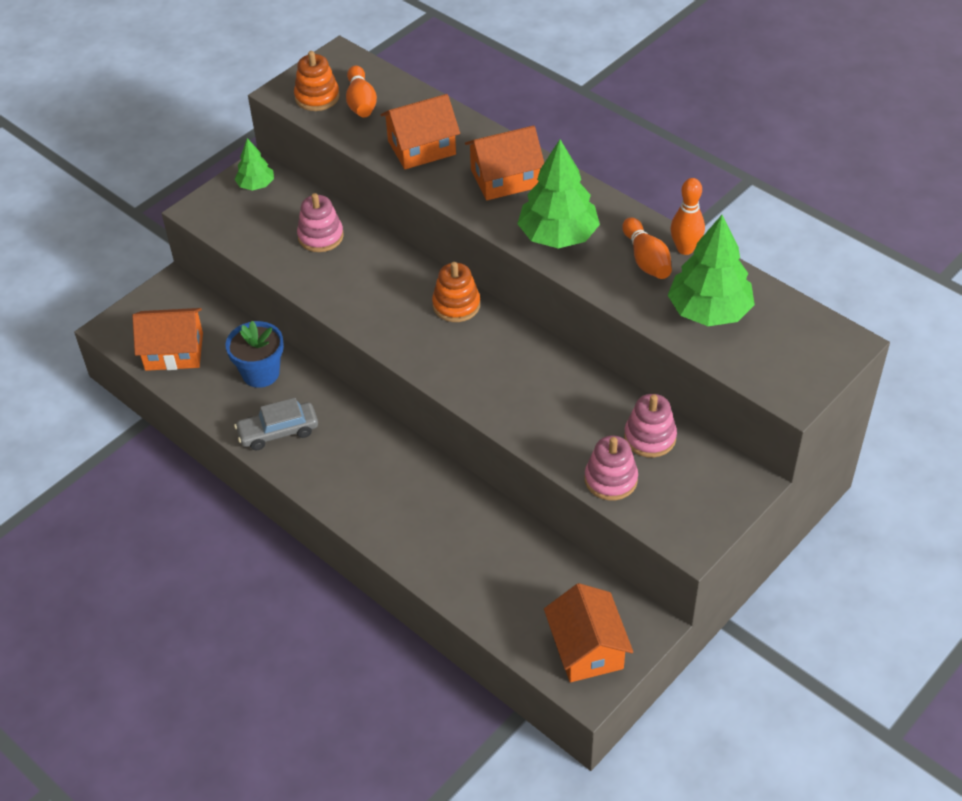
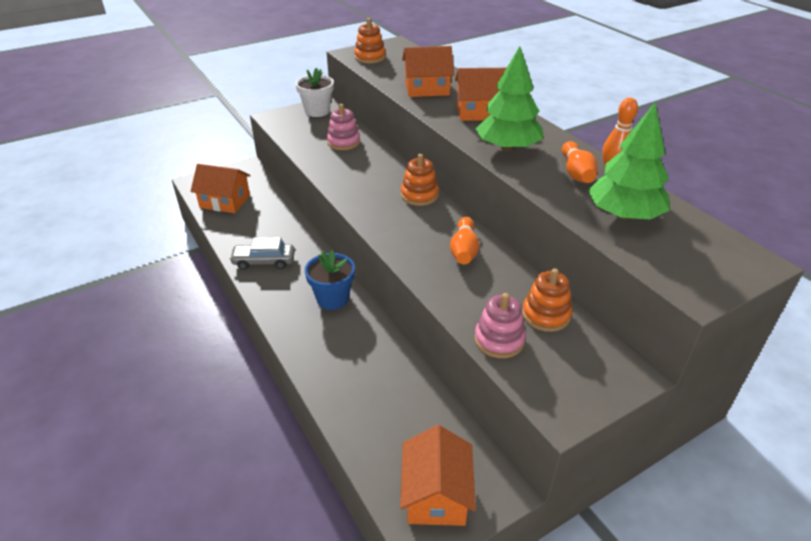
camera: 15 degrees right, 10 degrees down
(256, 185) = (317, 111): green tree -> white flower pot
(260, 373) = (273, 224): blue flower pot -> blue flower pot (332, 298)
(361, 103) = (397, 63): orange bowling pin -> orange bowling pin (464, 250)
(650, 437) = (546, 315): pink stacking toy -> orange stacking toy

